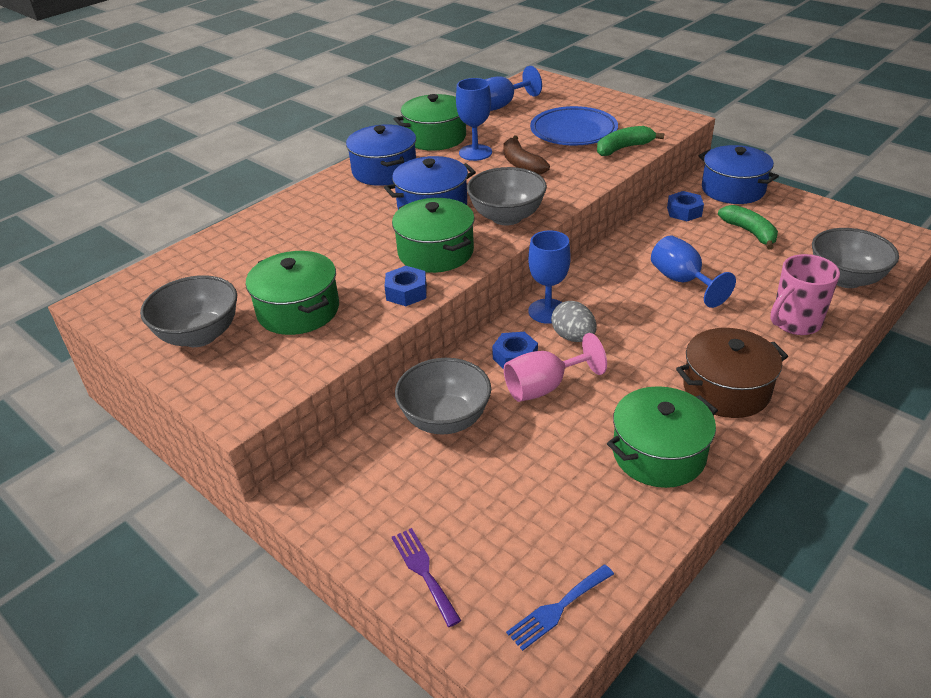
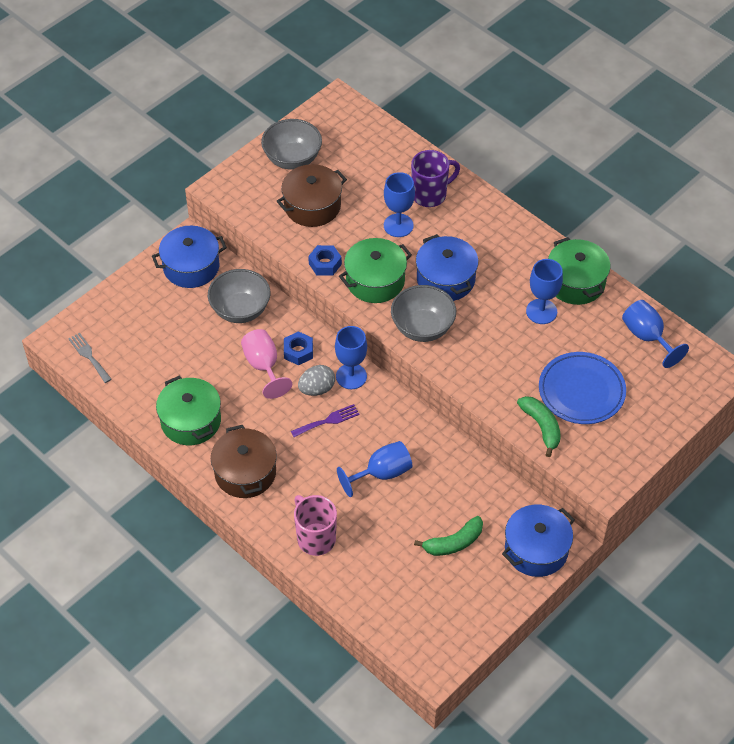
camera: 90 degrees right, 15 degrees up
(297, 222) = (430, 195): none -> purple mug
(298, 310) = (312, 206): green pot -> brown pot
(344, 241) = (398, 225): none -> blue goblet
(384, 171) = (511, 246): blue pot -> blue pot (191, 267)
(424, 572) = (123, 299): purple fork -> purple fork (328, 421)
(521, 164) = (515, 344): brown banana -> none
(557, 609) = (89, 356): blue fork -> grey fork
(684, 212) = (495, 498): blue nut -> none
(845, 279) = (371, 595): grey bowl -> none

